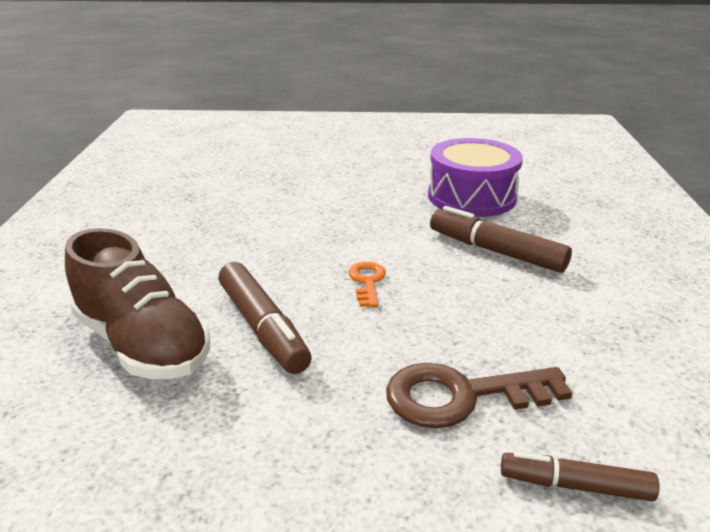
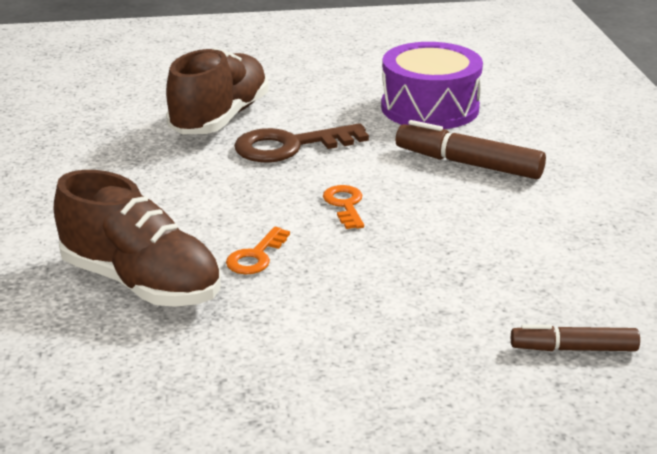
camera: 10 degrees left, 0 degrees up
(263, 327) = (256, 257): brown marker -> orange key
(286, 192) = (220, 118): none -> brown shoe
(460, 396) = (464, 295): brown key -> brown key (289, 146)

